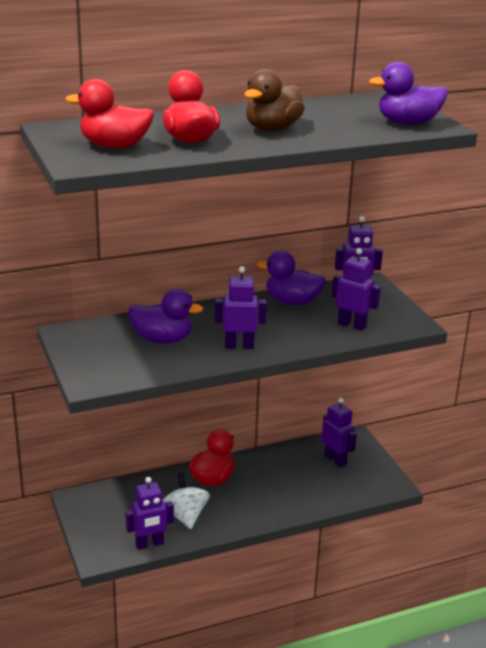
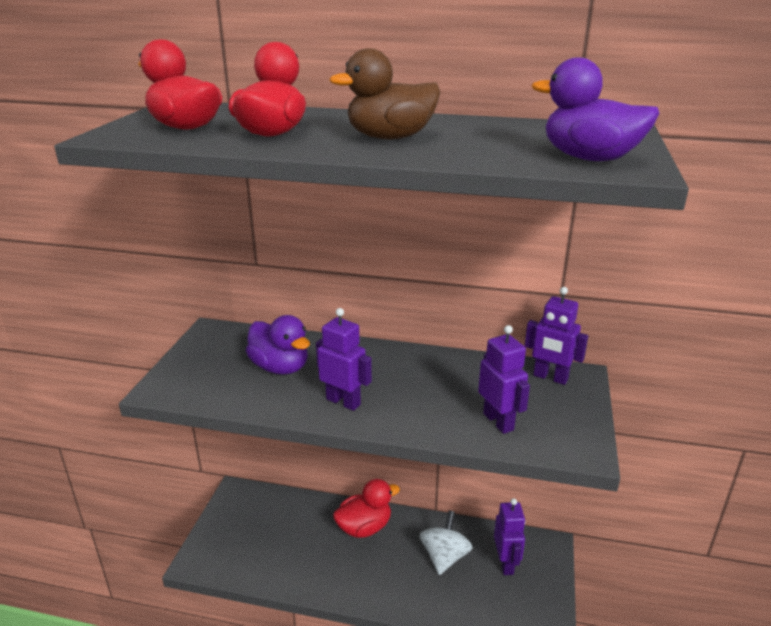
camera: 35 degrees right, 0 degrees up
(149, 544) = (246, 572): purple robot -> none
(185, 516) = (304, 556): white spinning top -> white spinning top (444, 557)
(292, 301) = (460, 369): purple duck -> none

